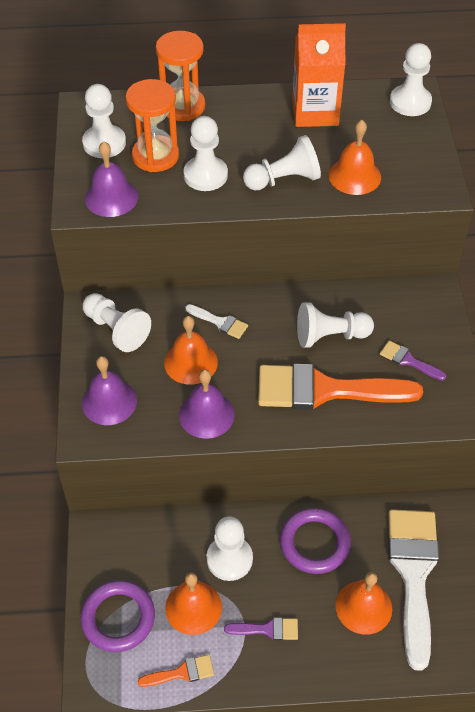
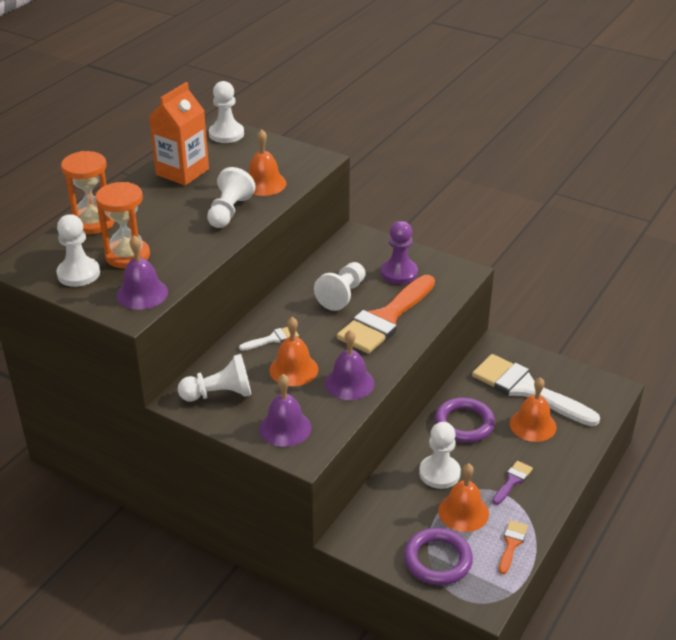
camera: 55 degrees left, 15 degrees down
(205, 175) = (179, 242): white pawn -> none
(408, 360) = (399, 273): purple brush -> purple pawn

